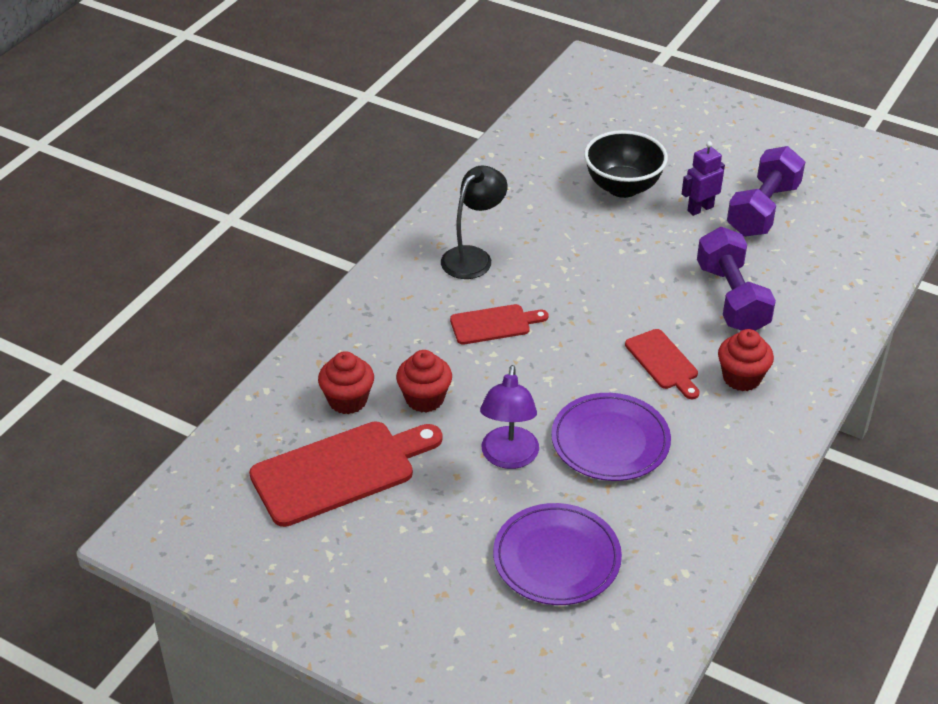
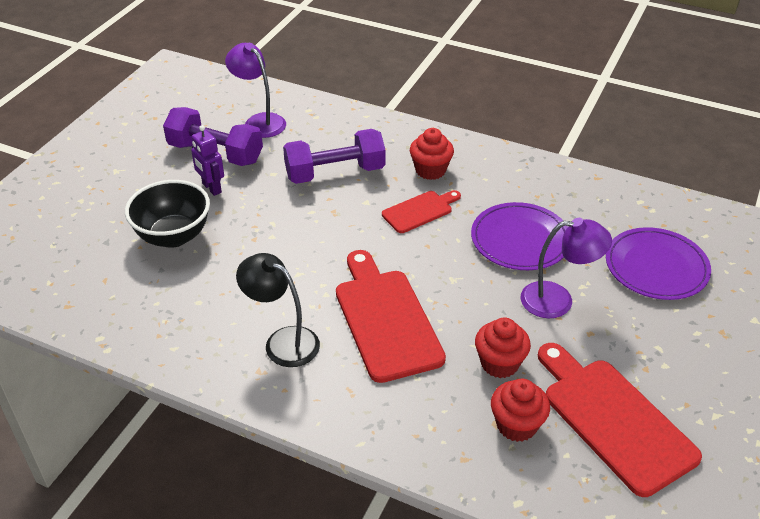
camera: 95 degrees left, 0 degrees up
(494, 324) = (386, 319): red cutting board -> red cutting board, size x1.82
(829, 241) = (259, 121): none -> purple lamp

